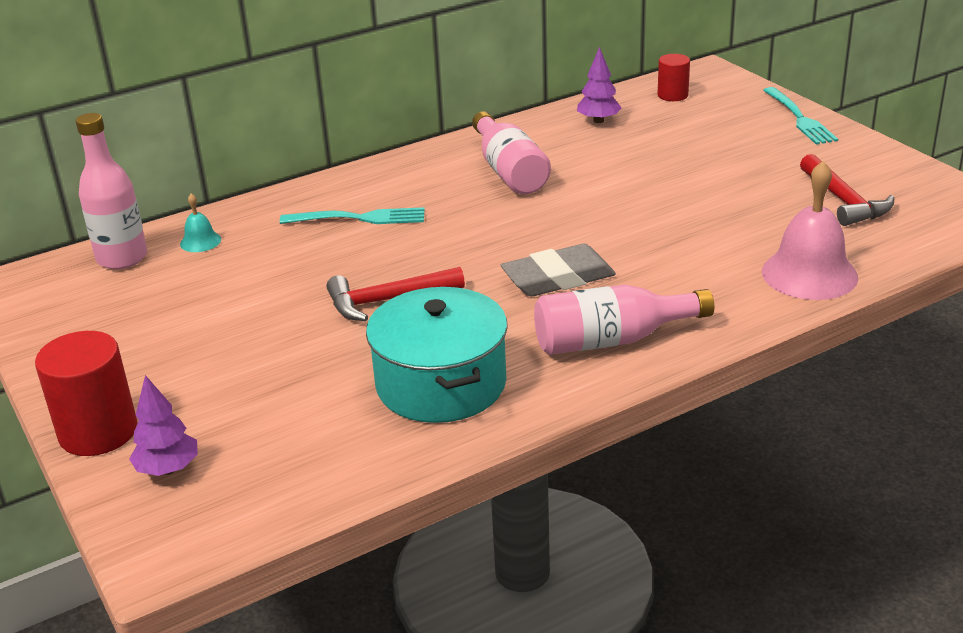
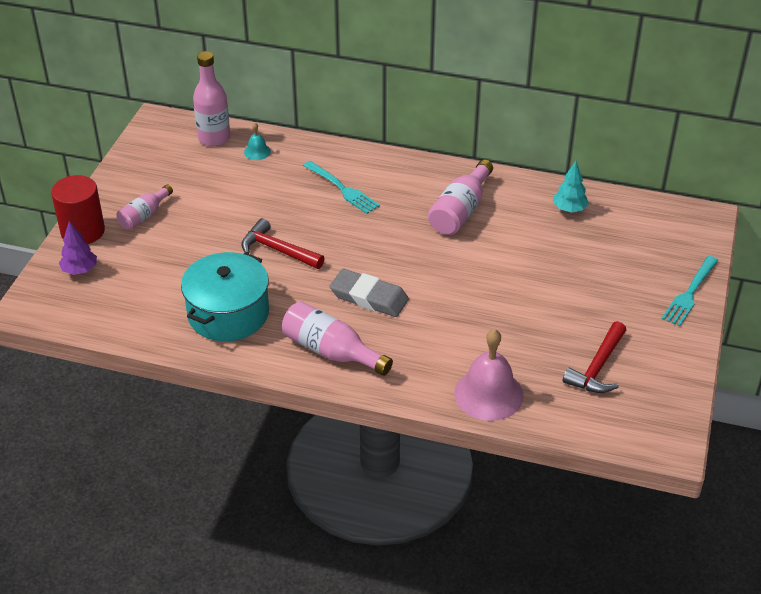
camera: 45 degrees right, 10 degrees up
(160, 368) = (144, 215): none -> pink bottle
(598, 121) = (569, 209): purple tree -> turquoise tree
(672, 95) = (647, 220): red cylinder -> none

